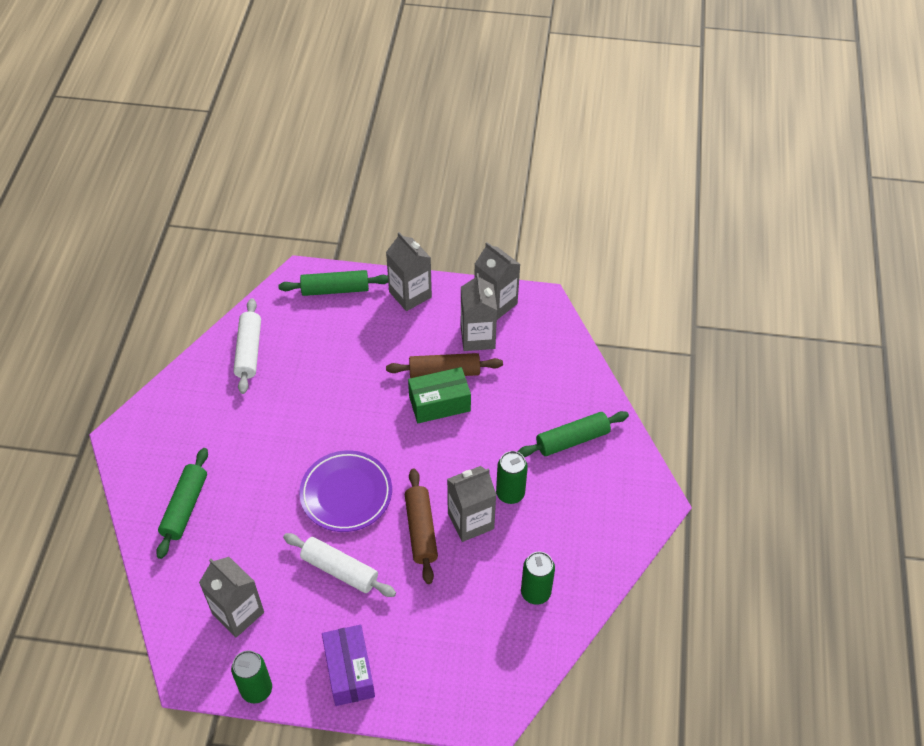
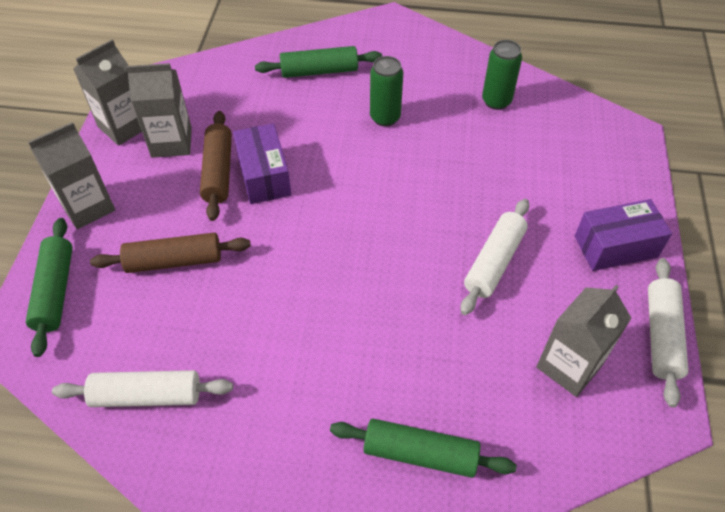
camera: 90 degrees left, 0 degrees up
(256, 689) = (661, 335): green can -> white rolling pin
(346, 494) = (390, 261): purple plate -> none
(421, 530) = (434, 189): brown rolling pin -> brown rolling pin (174, 261)
(439, 403) = (264, 175): green box -> purple box
(470, 521) = (420, 148): grey carton -> none
(572, 440) = (319, 71): green rolling pin -> green rolling pin turned 75 degrees counterclockwise

